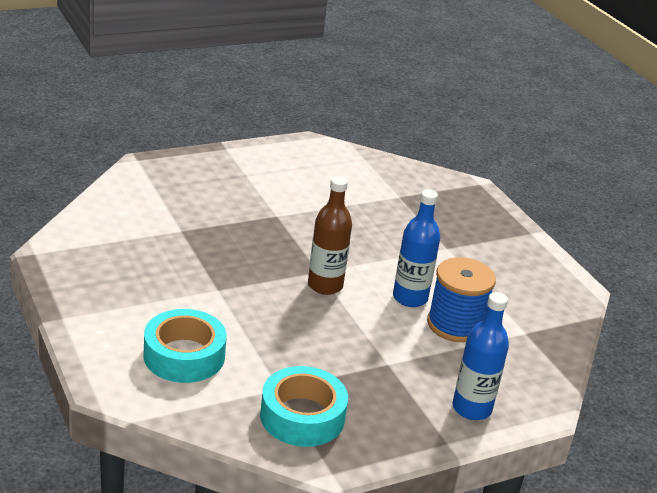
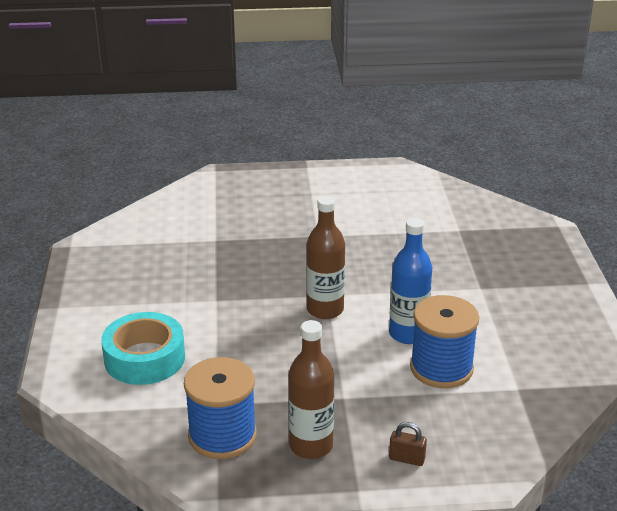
camera: 25 degrees right, 0 degrees up
(302, 416) = (222, 436): turquoise tape -> blue spool
(385, 411) = (311, 446): none -> brown bottle
(471, 408) = (406, 459): blue bottle -> brown padlock

